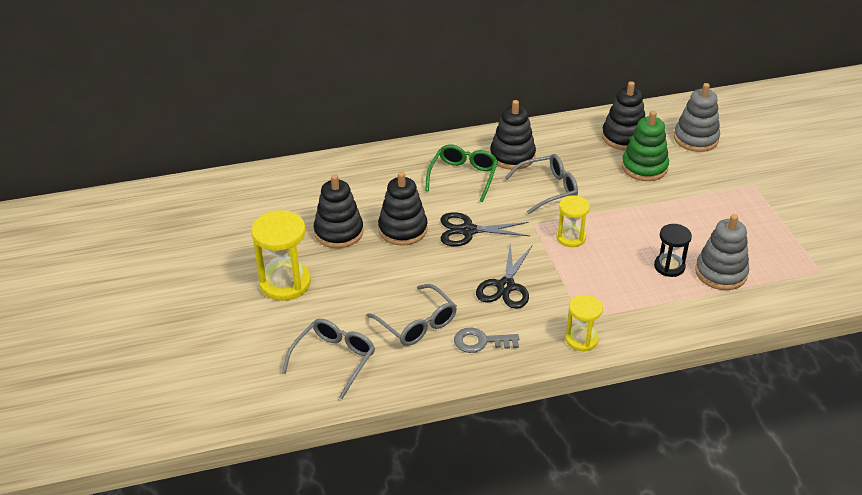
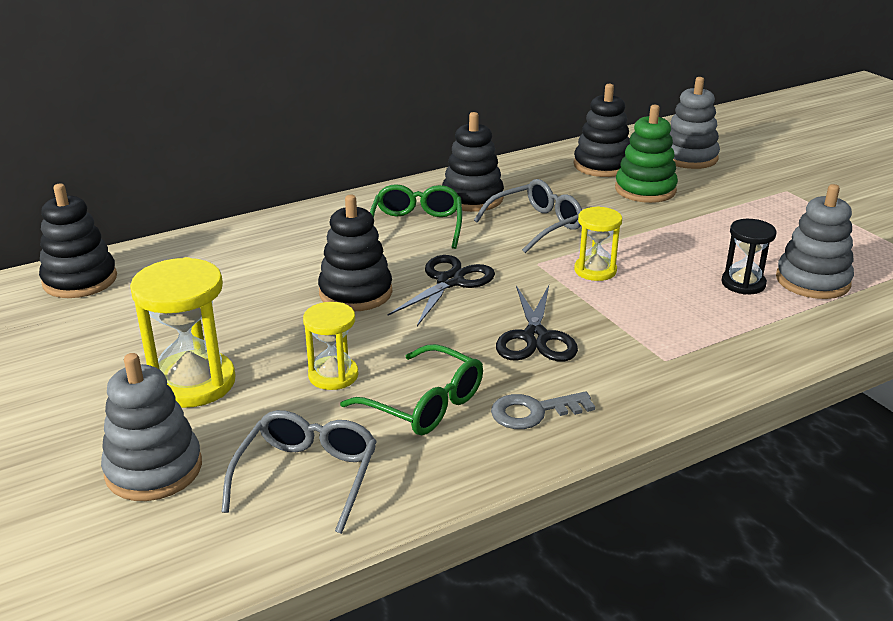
camera: 15 degrees left, 10 degrees down
(251, 338) = (154, 469): none -> grey stacking toy
(338, 232) = (260, 308): black stacking toy -> black stacking toy (80, 280)
(417, 324) = (425, 404): grey glasses -> green glasses
(468, 230) = (450, 282): black scissors -> black scissors turned 135 degrees clockwise
(581, 339) = (679, 385): yellow hourglass -> yellow hourglass (333, 375)

